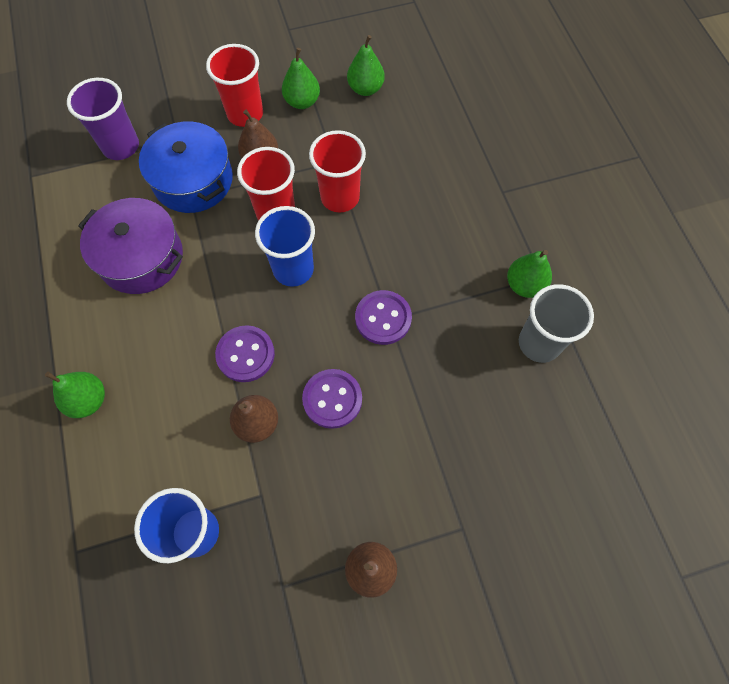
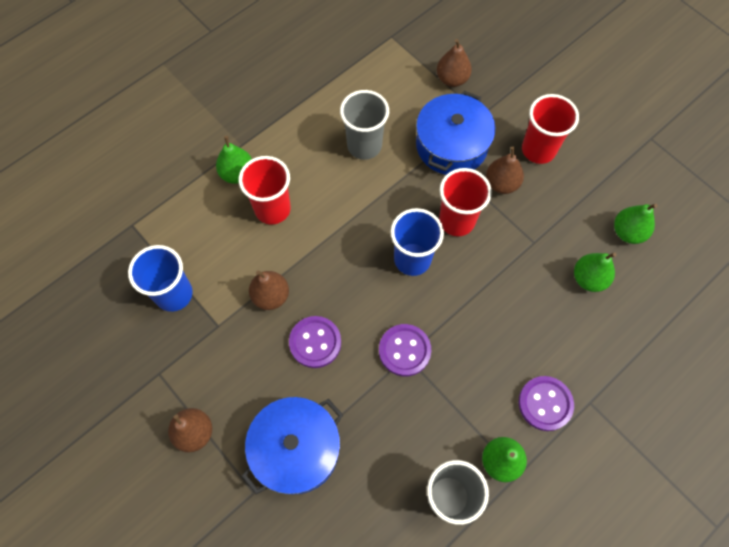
camera: 65 degrees right, 0 degrees up
(121, 146) = (452, 79): purple cup -> brown pear
(141, 257) = (364, 146): purple pot -> grey cup
(245, 354) = (321, 260): purple button -> purple button (545, 404)
(302, 102) = (579, 187): green pear -> green pear (588, 279)
(340, 197) = (500, 263): red cup -> red cup (272, 209)
(436, 466) = (296, 449): none -> blue pot

